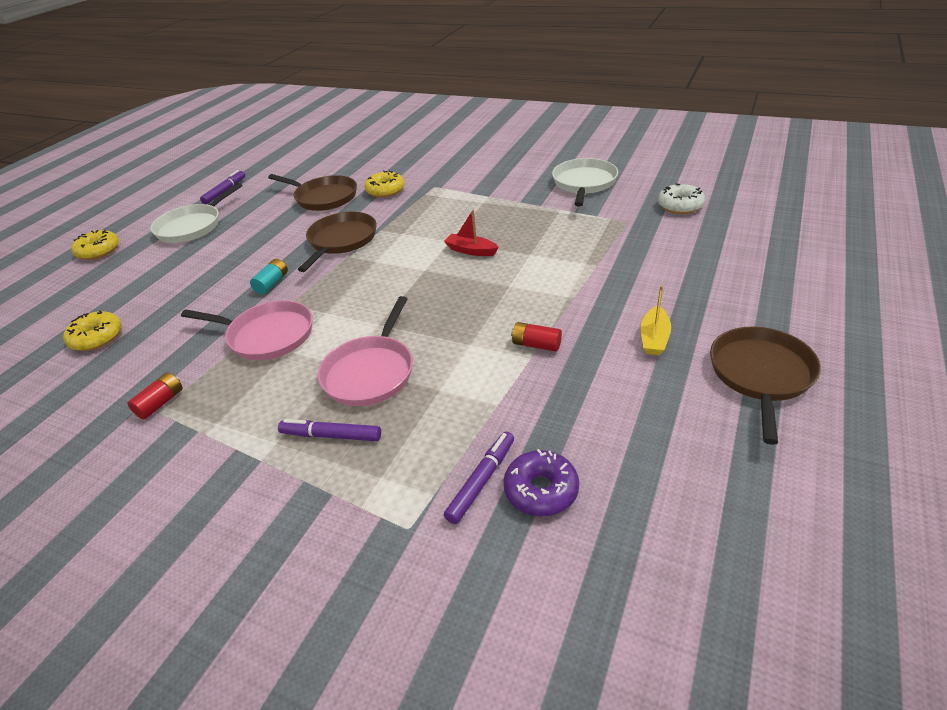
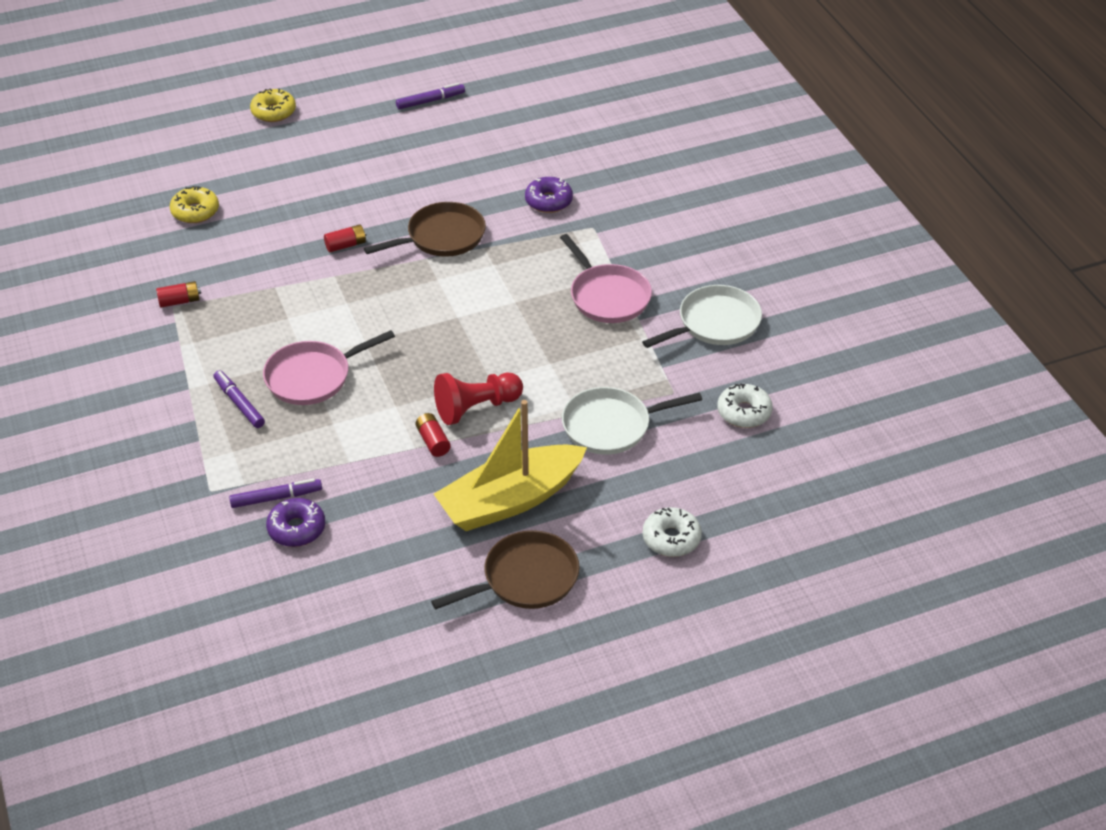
camera: 40 degrees right, 5 degrees up
(192, 226) = (361, 132): white pan -> white pan (611, 426)
(267, 335) = (290, 294): pink pan -> pink pan (608, 296)
(272, 283) = (346, 245): turquoise battery -> red battery
(324, 197) = (492, 171): brown pan -> none
(385, 190) = (548, 201): yellow donut -> purple donut
(471, 251) = (515, 324): red boat -> none
(529, 306) = (476, 408): none -> red pawn
(654, 338) = (510, 500): yellow boat -> yellow boat, size x2.34
(781, 284) = (671, 538): none -> white donut

